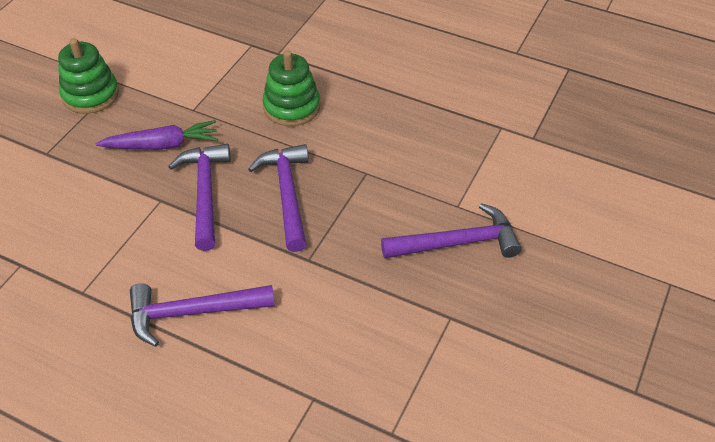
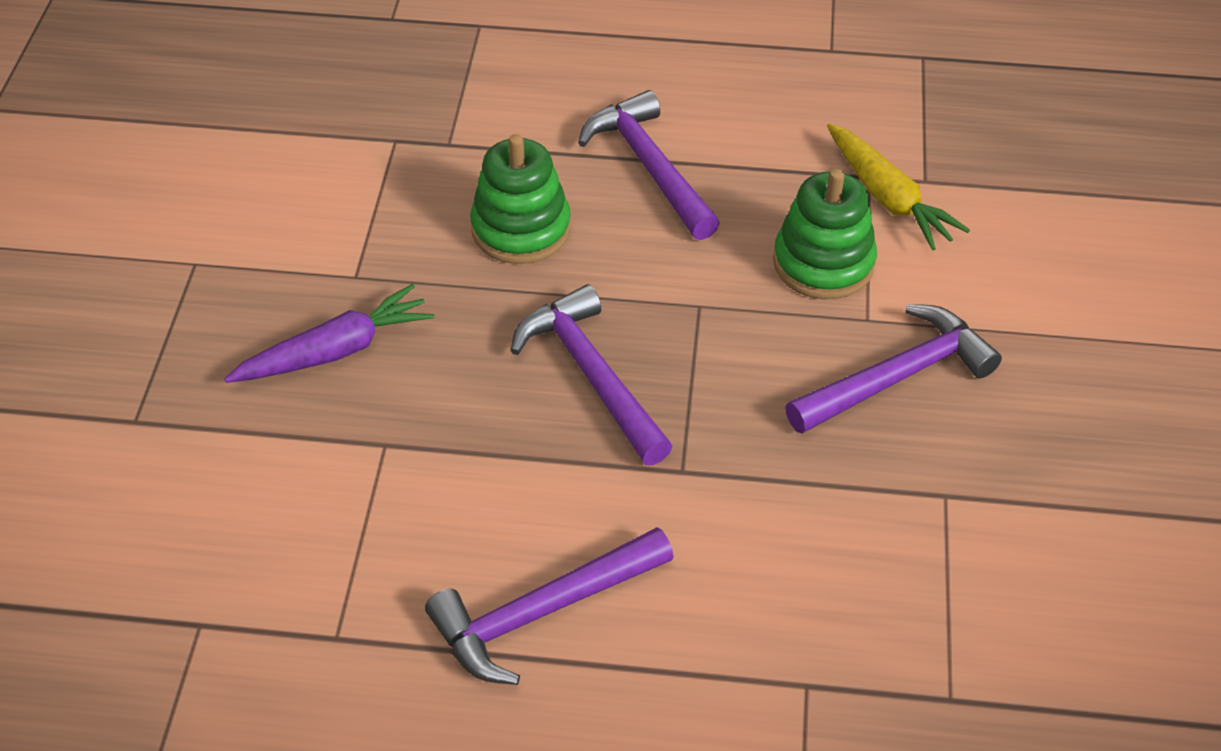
camera: 20 degrees left, 0 degrees up
(90, 95) = (158, 297): green stacking toy -> green stacking toy (823, 263)
(205, 193) = (454, 412): purple hammer -> purple hammer (650, 167)
(506, 142) = (888, 198): none -> yellow carrot

